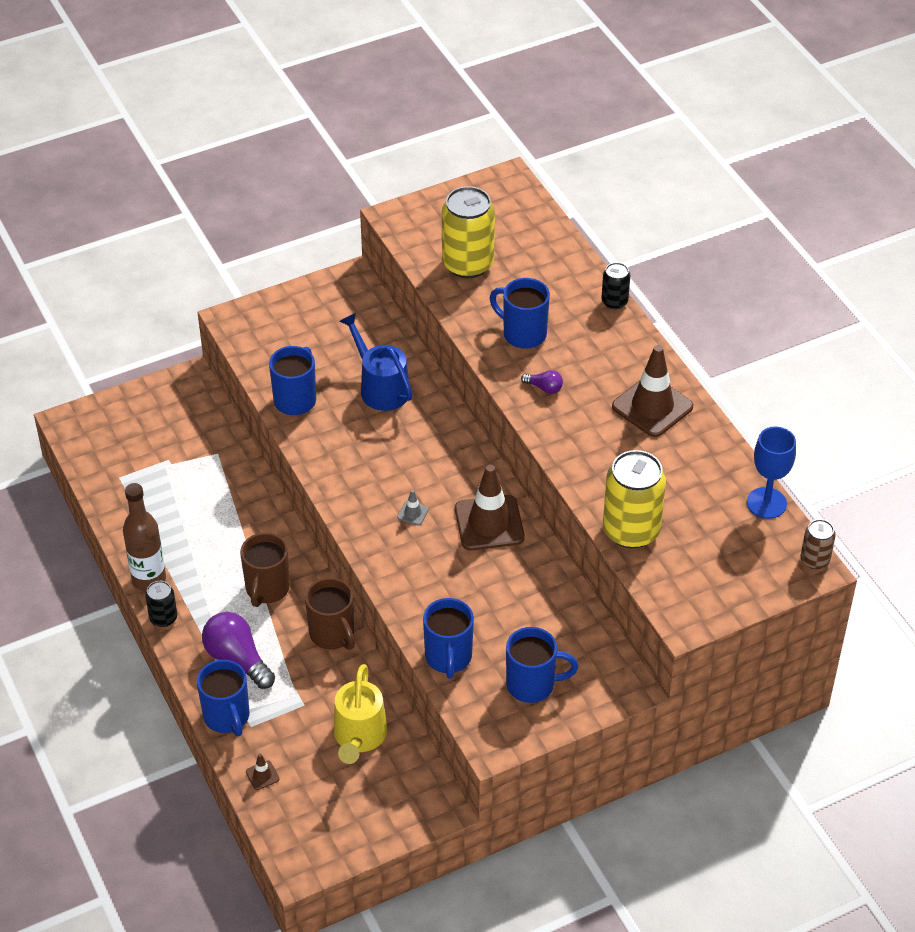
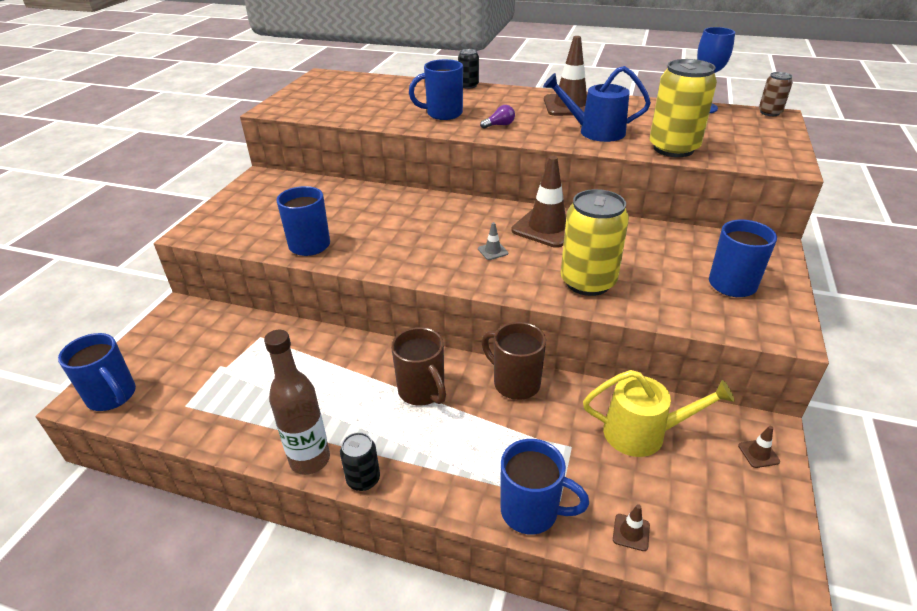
camera: 45 degrees left, 10 degrees down
(237, 659) = (472, 458): purple light bulb -> none
(333, 635) = (515, 383): brown mug -> brown mug turned 150 degrees counterclockwise
(359, 736) = (642, 433): yellow watering can -> yellow watering can turned 45 degrees counterclockwise
(381, 388) = (363, 209): blue watering can -> blue watering can (595, 132)
(407, 811) = (758, 453): none -> brown traffic cone
(448, 658) = (663, 307): blue mug -> blue mug (112, 396)
(468, 264) = (355, 106): yellow can -> yellow can (588, 282)

